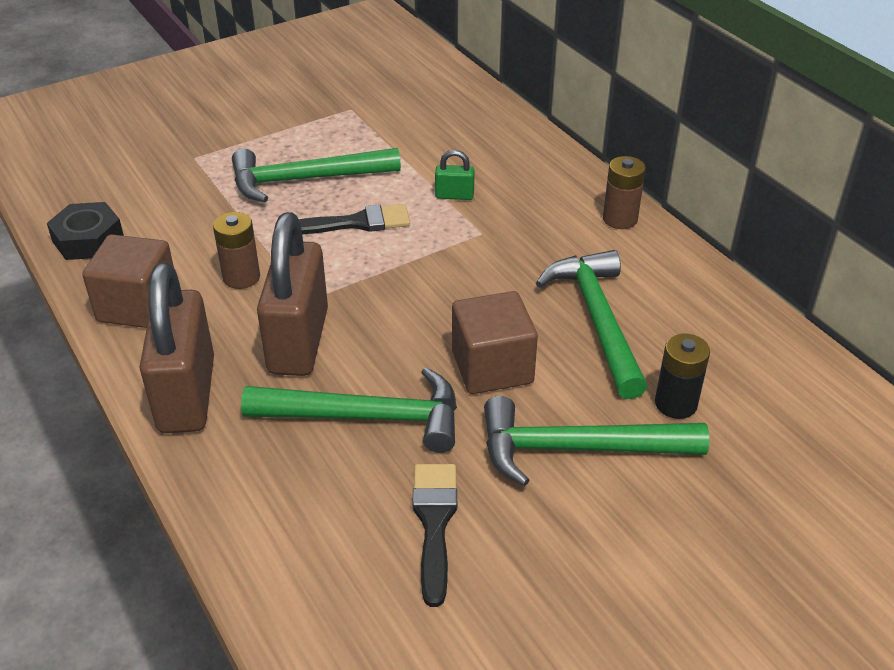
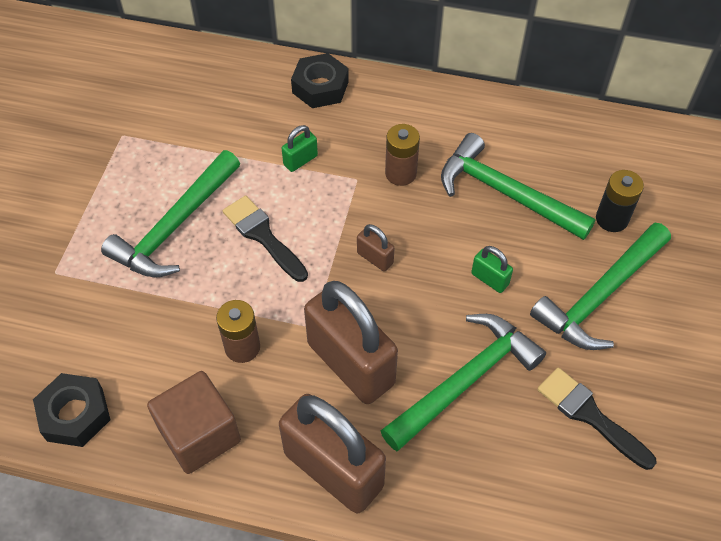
camera: 45 degrees left, 15 degrees up
(356, 223) = (263, 236): black brush -> black brush turned 75 degrees counterclockwise
(418, 290) = (375, 258): none -> brown padlock
(492, 367) = (489, 279): brown cube -> green padlock
(540, 160) = (320, 87): none -> black nut
(620, 219) = (427, 101): brown battery -> brown battery (400, 173)

